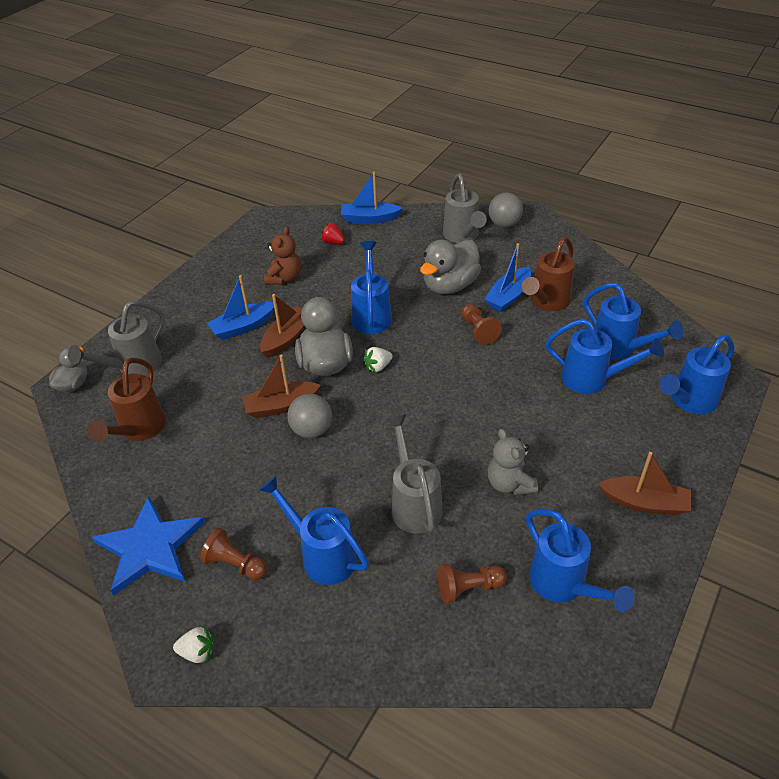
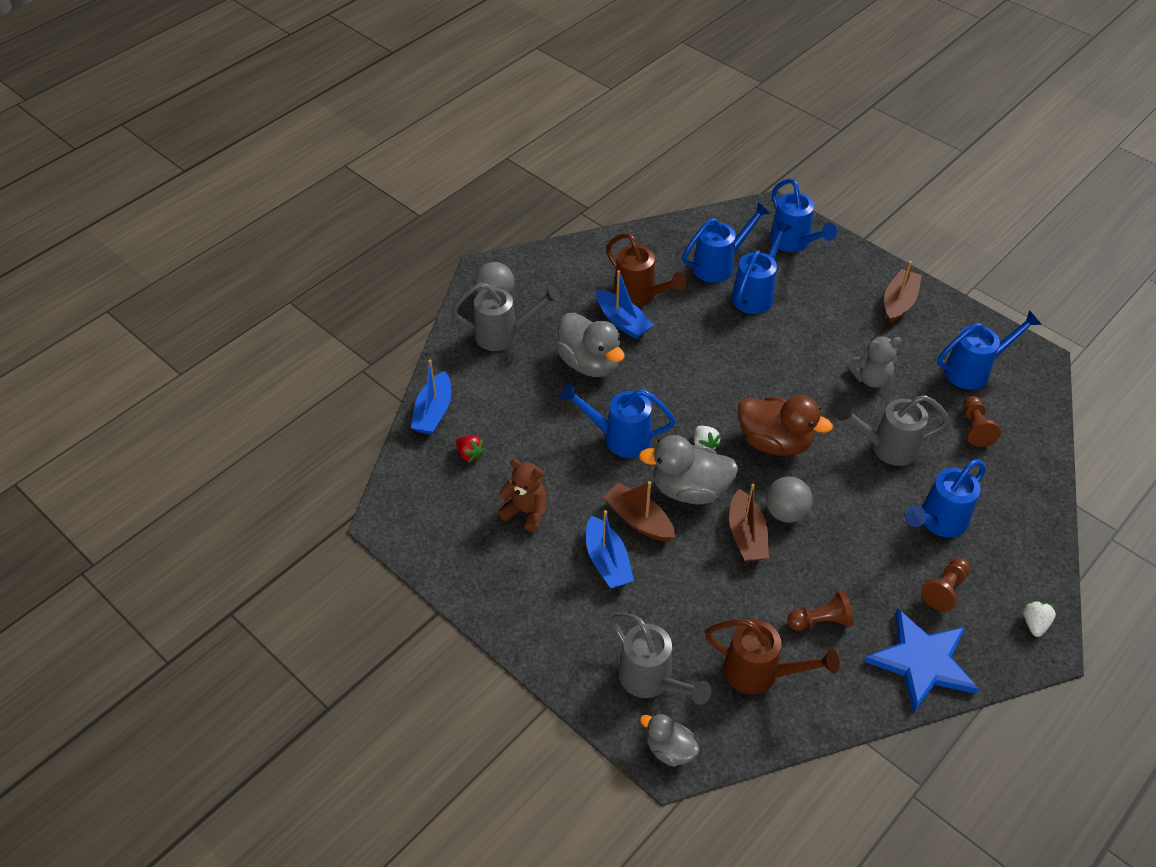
camera: 80 degrees left, 5 degrees up
(333, 242) = (470, 454): red strawberry -> red strawberry turned 90 degrees counterclockwise
(395, 414) = (775, 442): none -> brown duck
(478, 330) = (669, 356): brown pawn -> brown pawn (820, 621)

